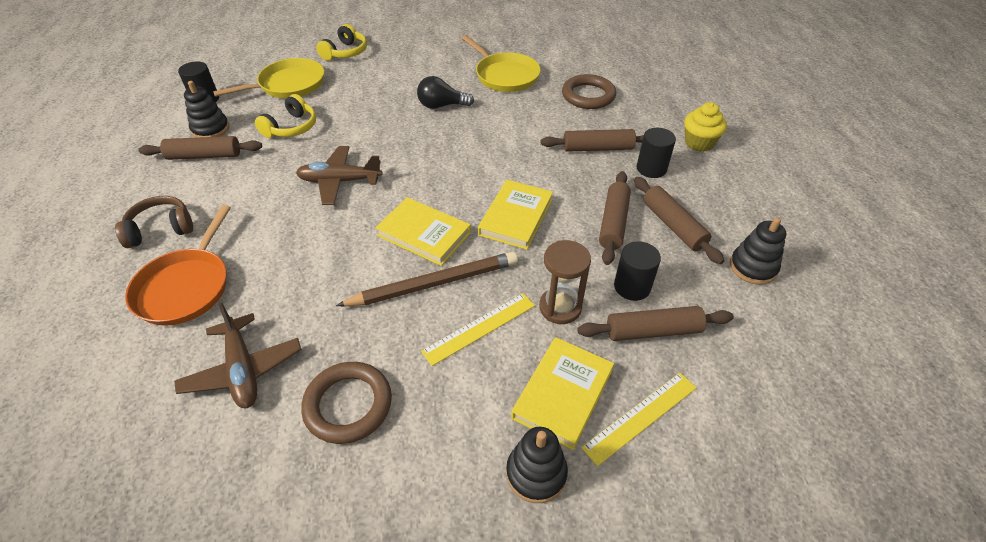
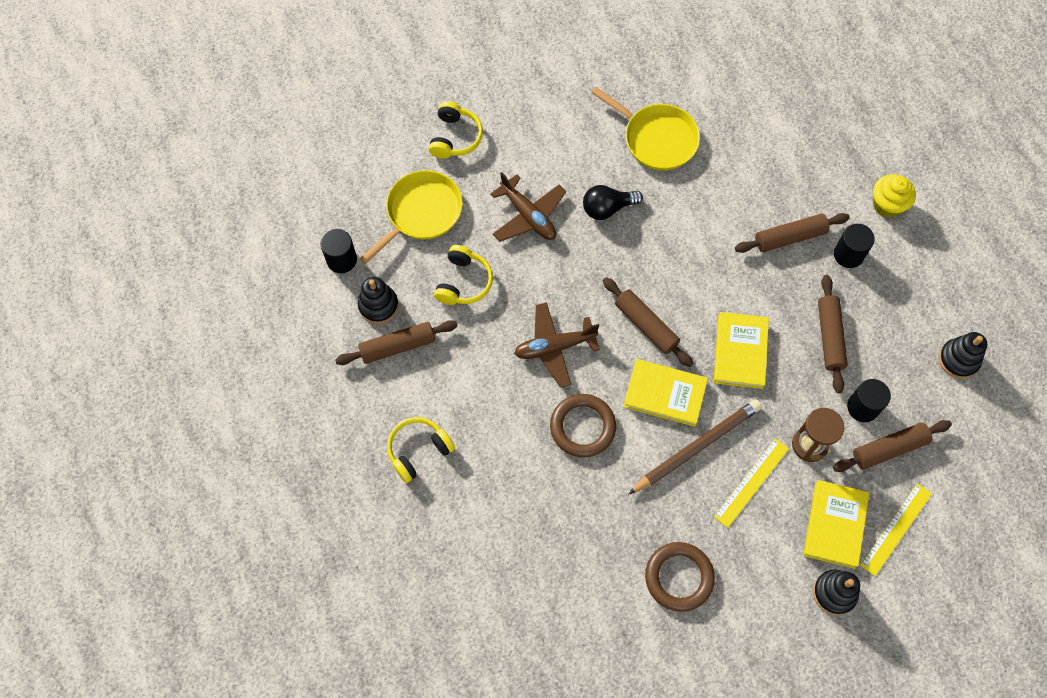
camera: 15 degrees left, 20 degrees up
(161, 229) = (418, 450): brown headphones -> yellow headphones
(186, 287) = (485, 507): orange pan -> none
(243, 369) = (581, 570): brown plane -> brown plane (528, 215)
(588, 96) = (758, 153): brown ring -> brown ring (582, 427)
(673, 225) = (883, 327): brown rolling pin -> brown rolling pin (646, 325)

